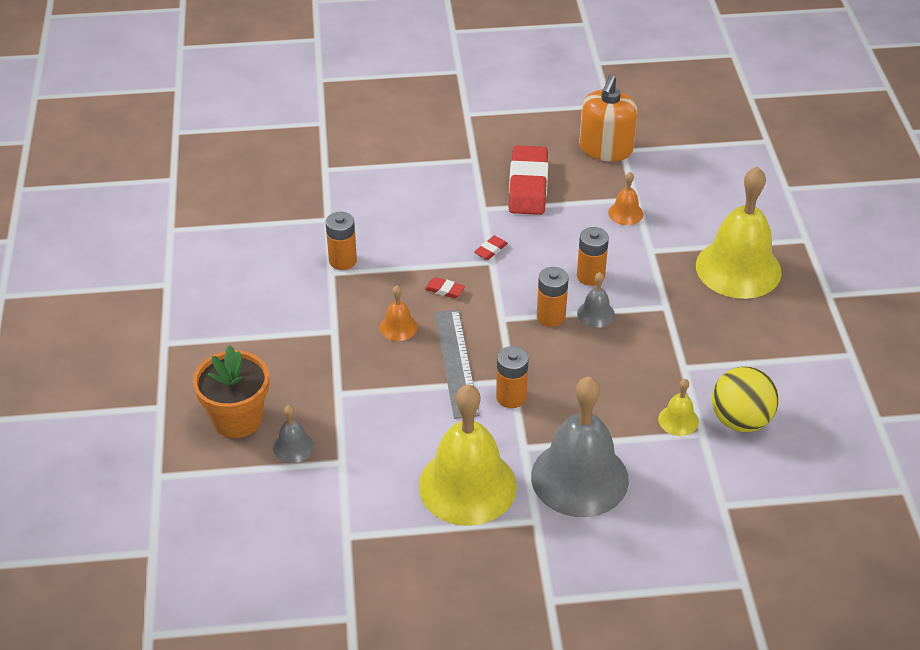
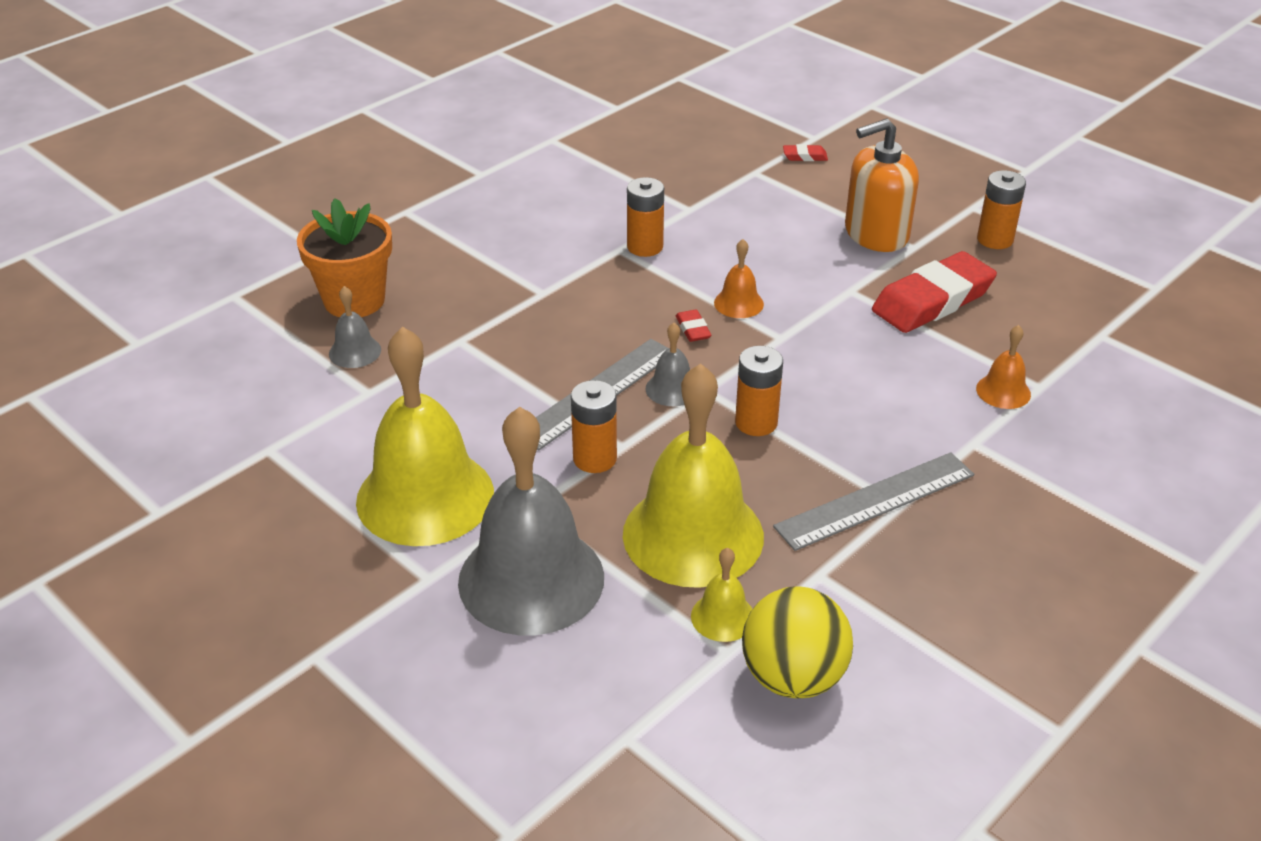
camera: 50 degrees right, 5 degrees down
(398, 327) = (599, 328): orange bell -> orange bell (738, 303)
(490, 250) = (796, 327): red eraser -> red eraser (805, 156)
(590, 276) = (861, 418): orange battery -> orange battery (995, 239)
(596, 314) = (807, 454): grey bell -> grey bell (672, 389)
(606, 149) = (1081, 322): orange soap dispenser -> orange soap dispenser (876, 234)
(655, 313) = (875, 501): none -> grey ruler
(738, 268) = (1056, 533): yellow bell -> yellow bell (693, 535)

